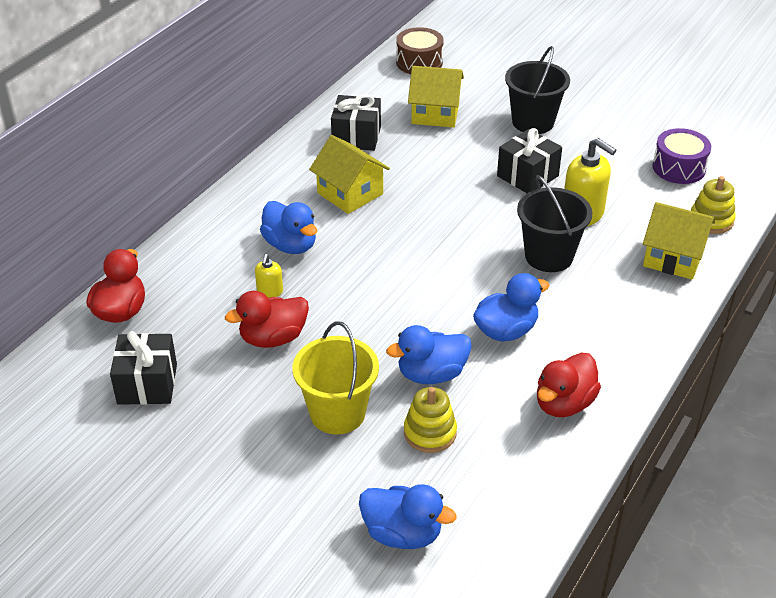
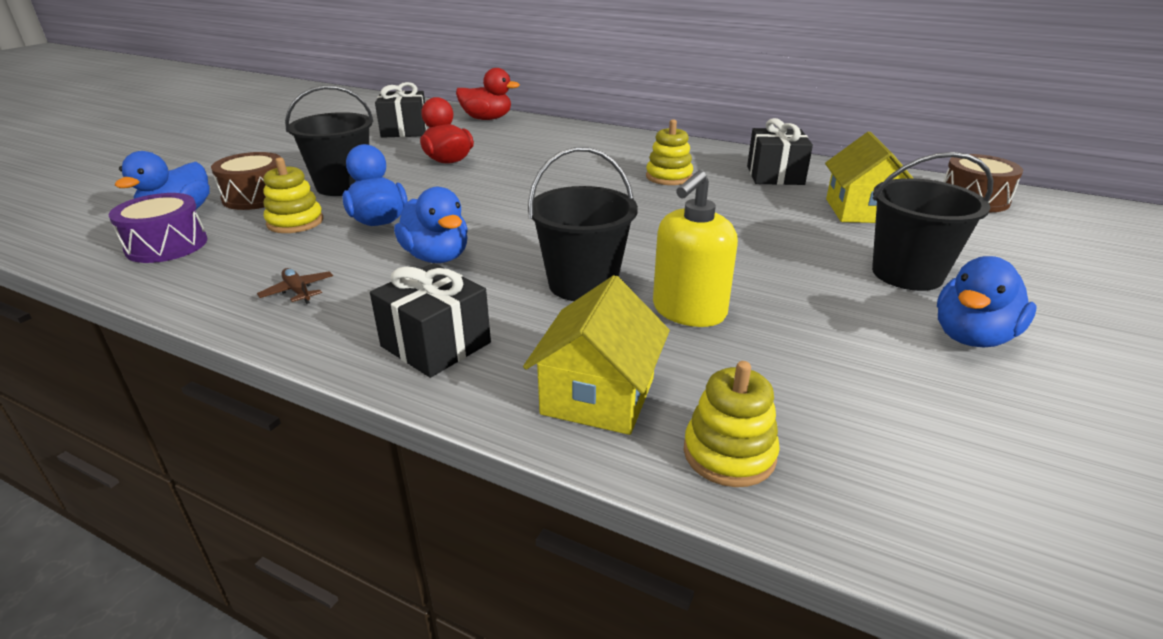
camera: 85 degrees right, 10 degrees down
(270, 291) = (510, 156): yellow soap dispenser -> none
(290, 245) = (577, 159): blue duck -> blue duck (972, 337)
(337, 413) = (343, 186): yellow bucket -> black bucket
(350, 193) = (669, 177): yellow house -> yellow stacking toy
(359, 479) = (256, 197): none -> brown drum
(527, 176) = (762, 270): black gift -> black gift (435, 344)
(564, 403) = (298, 291): red duck -> brown plane
(679, 168) = (890, 420): purple drum -> purple drum (167, 245)

